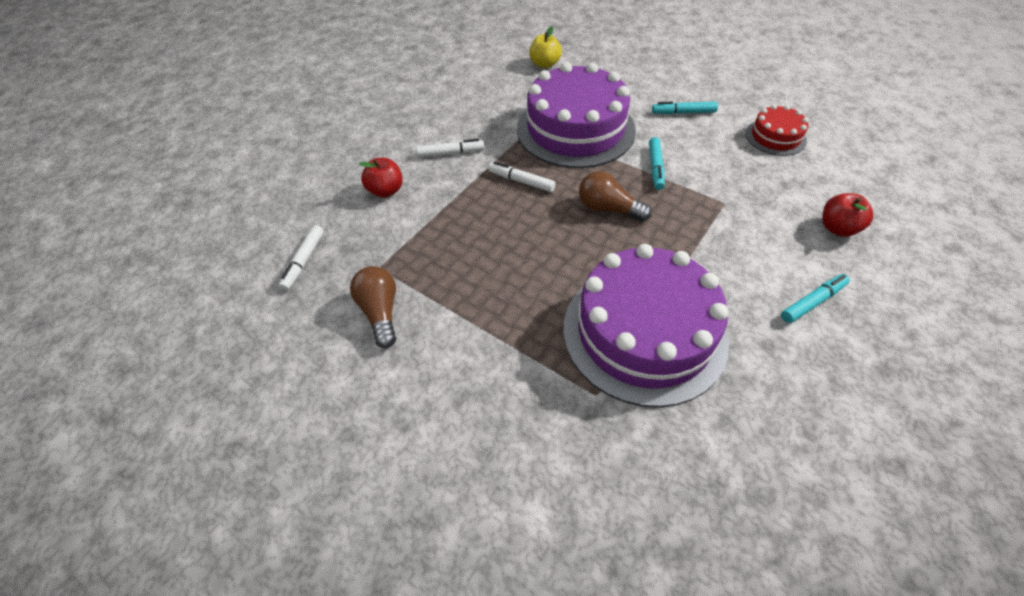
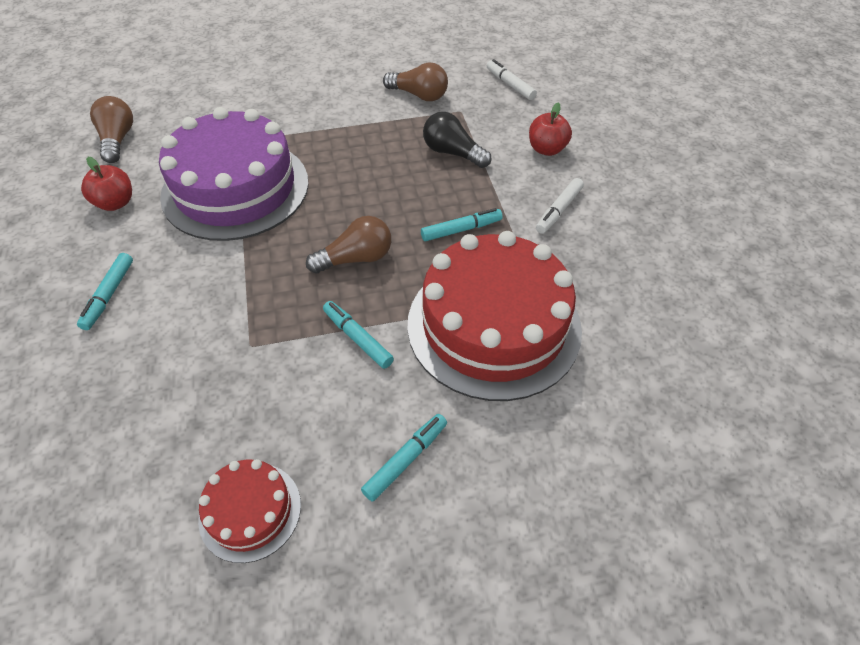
camera: 130 degrees right, 0 degrees up
(445, 235) = (452, 153): none -> black light bulb
(521, 181) = (461, 230): white marker -> turquoise marker
(545, 64) = (673, 406): yellow apple -> none
(575, 129) = (494, 325): purple cake -> red cake
(728, 515) = (118, 140): none -> brown light bulb
(837, 228) = (107, 399): red apple -> red apple (115, 203)

